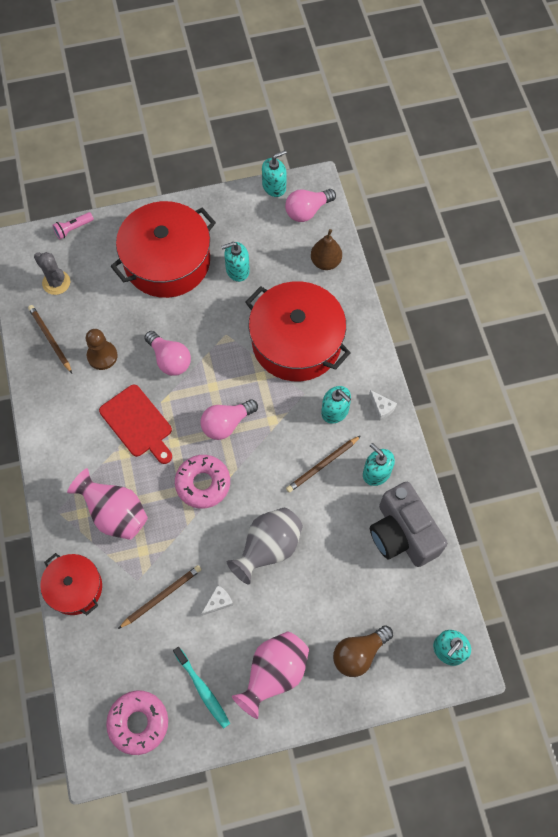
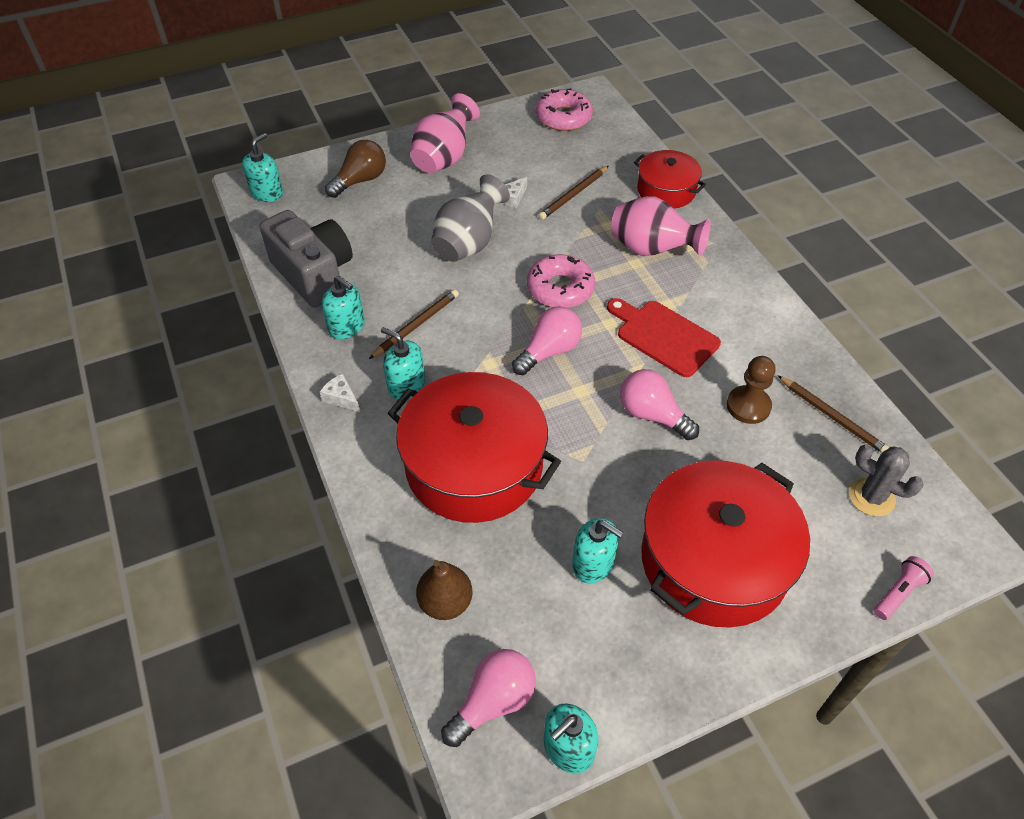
camera: 170 degrees right, 15 degrees down
(202, 689) = (511, 142): turquoise toothbrush -> none
(237, 270) = (593, 563): turquoise soap dispenser -> turquoise soap dispenser turned 60 degrees clockwise

